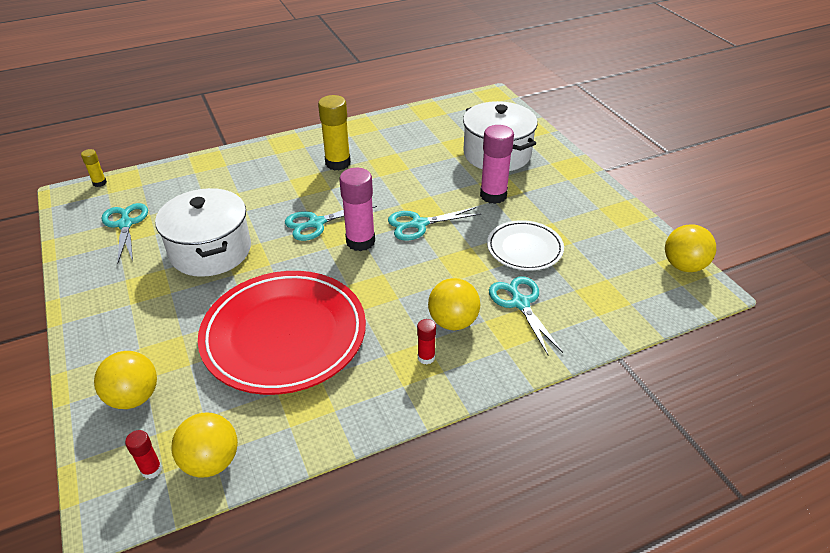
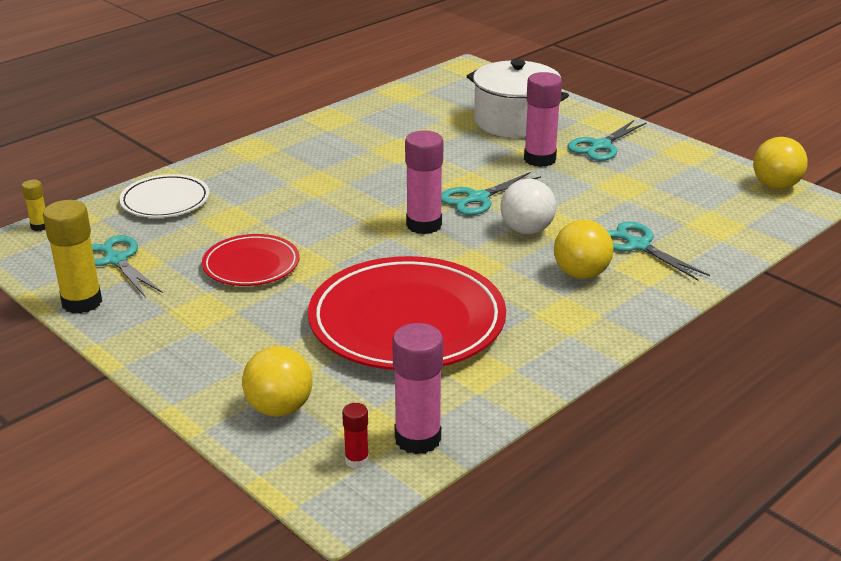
camera: 20 degrees left, 10 degrees down
(210, 251) = (251, 265): white pot -> red plate
(211, 461) = (417, 439): yellow ball -> pink glue stick
(316, 223) = (358, 218): turquoise scissors -> turquoise scissors (600, 146)
(338, 163) = (335, 158): yellow glue stick -> yellow glue stick (82, 302)
(426, 357) = (576, 308): red glue stick -> none
(437, 265) = (526, 230): none -> white ball
(524, 248) = (608, 199): white plate -> white plate (165, 201)

